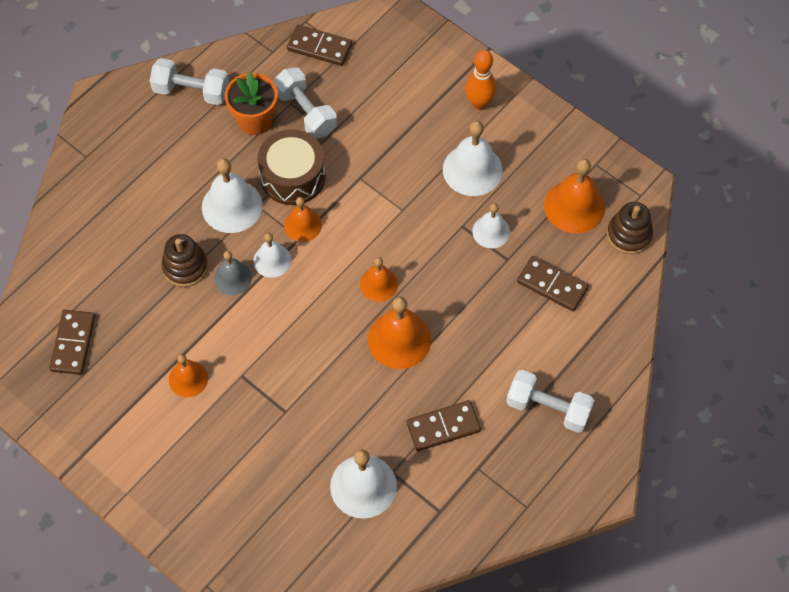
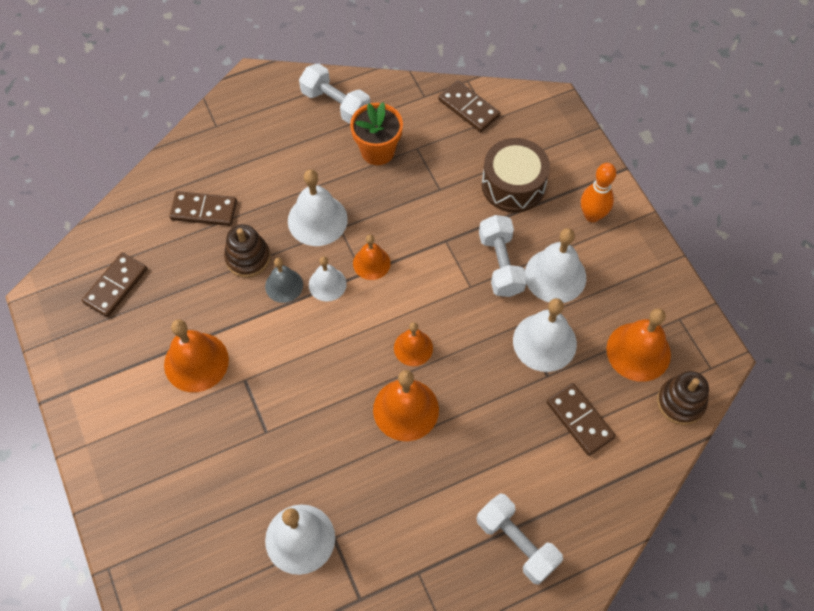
camera: 25 degrees right, 0 degrees up
(188, 379) = (196, 362): orange bell -> orange bell, size x1.63
(293, 176) = (385, 215): brown drum -> brown drum (513, 185)
(306, 112) = (427, 161): white dumbbell -> white dumbbell (501, 264)
(443, 427) = (405, 515): brown domino -> brown domino (204, 210)
(491, 231) = (544, 342): white bell -> white bell, size x1.63

